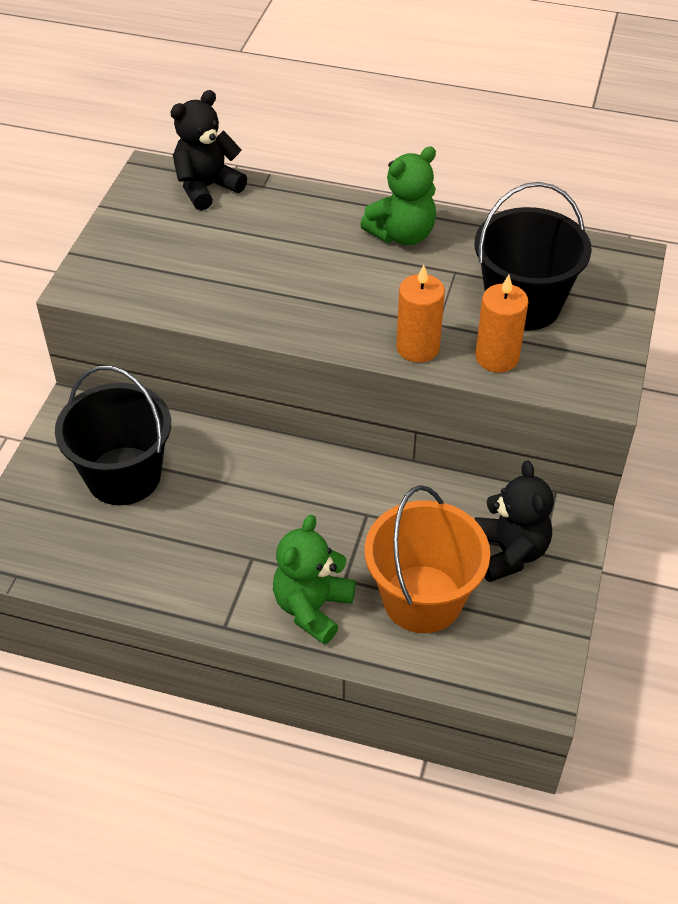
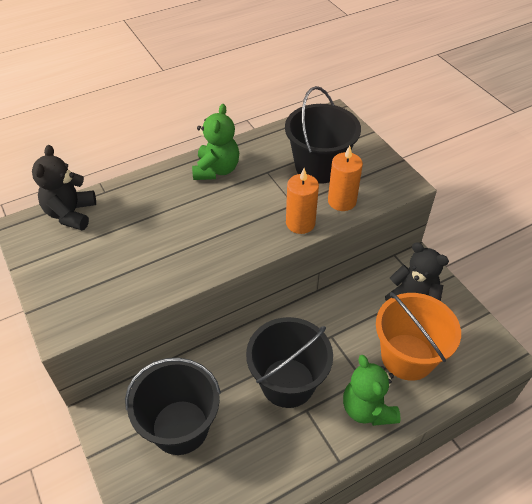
camera: 45 degrees left, 0 degrees up
(266, 519) = (287, 382): none -> black bucket

